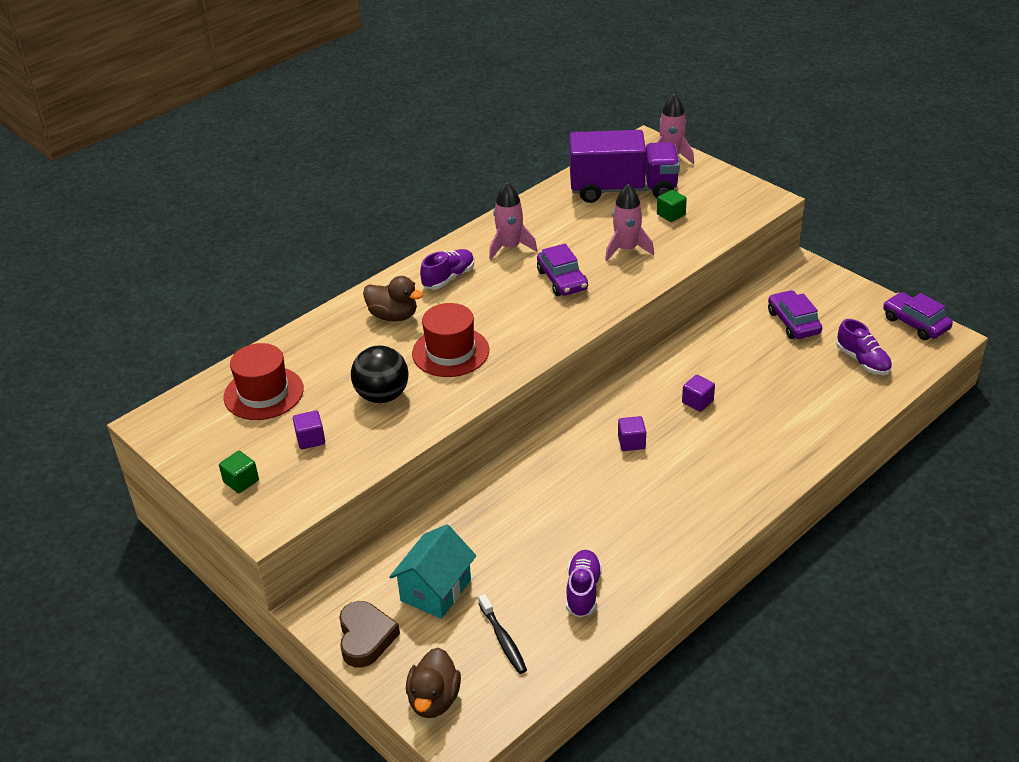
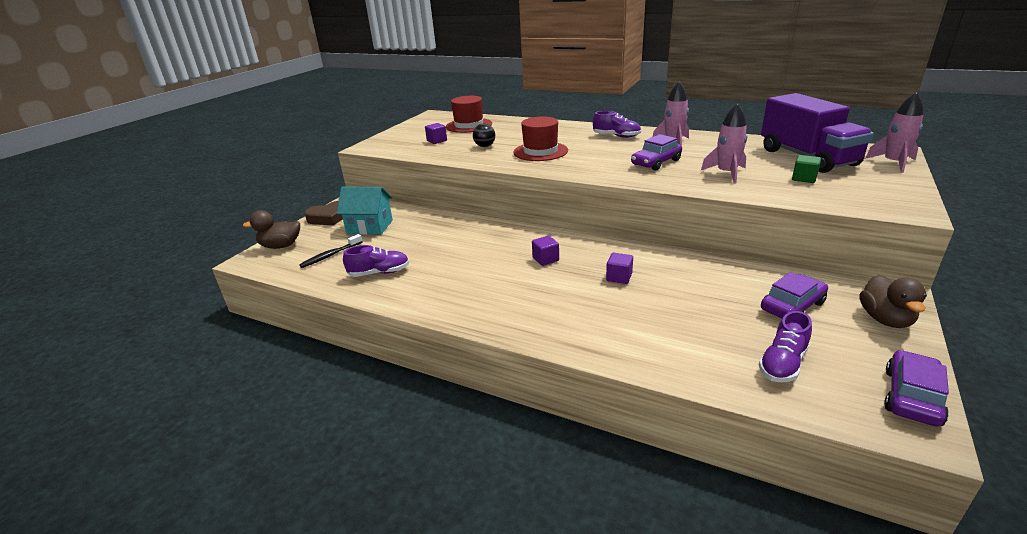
camera: 70 degrees right, 10 degrees down
(241, 481) = (397, 136): green cube -> none
(382, 395) = (485, 146): black ball -> black ball, size x0.61
(393, 316) = (562, 133): brown duck -> brown duck (885, 319)

